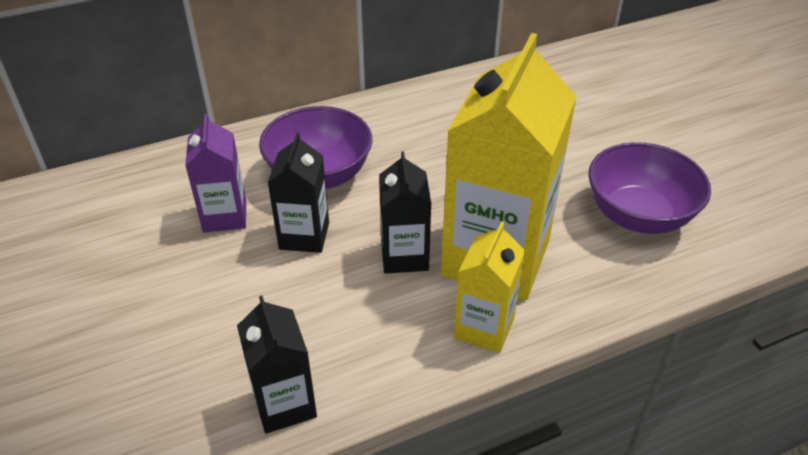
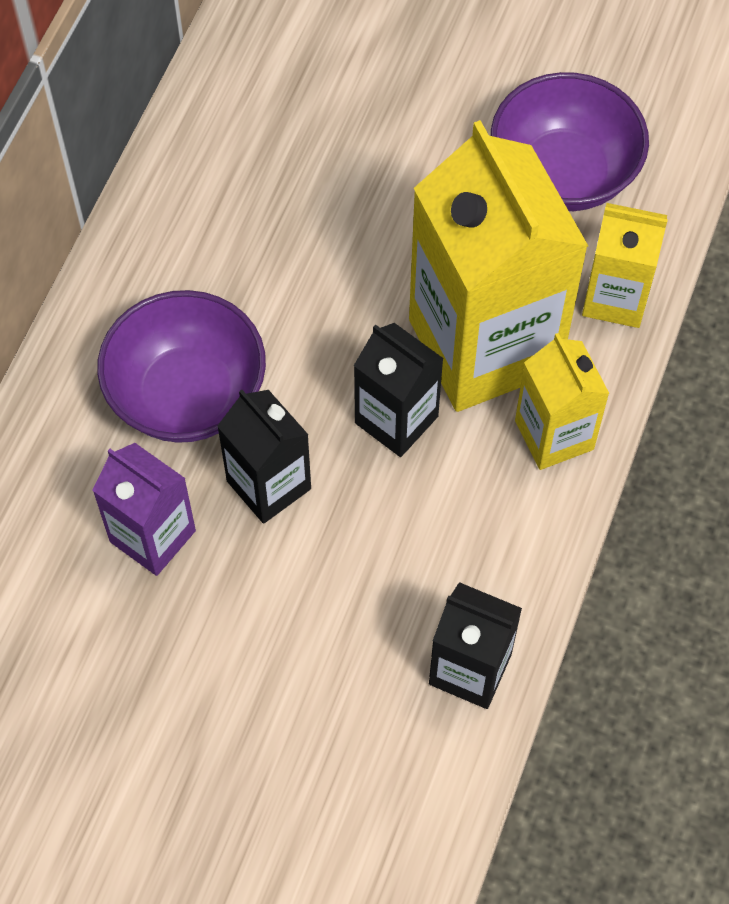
camera: 45 degrees left, 20 degrees up
(604, 290) = (615, 298): none -> yellow carton

